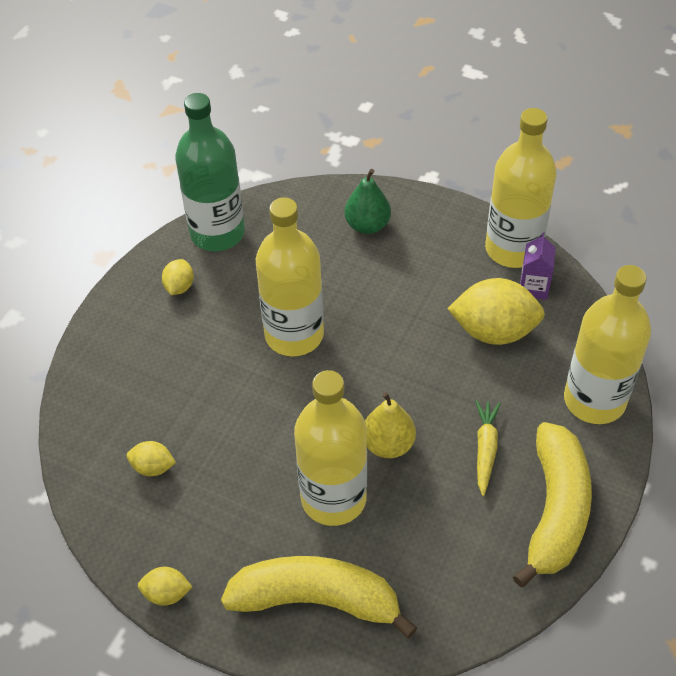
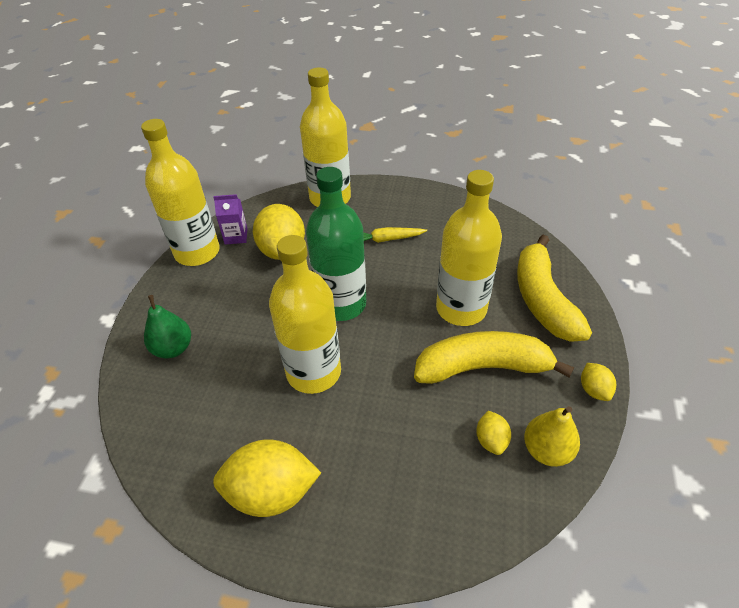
camera: 105 degrees left, 5 degrees down
(179, 287) = (271, 492): yellow lemon -> yellow lemon, size x2.02
(217, 233) = (188, 478): green bottle -> green bottle (341, 304)
(388, 444) = (402, 288): yellow pear -> yellow pear (546, 450)
(555, 511) = (419, 204): yellow banana -> yellow banana (483, 367)

